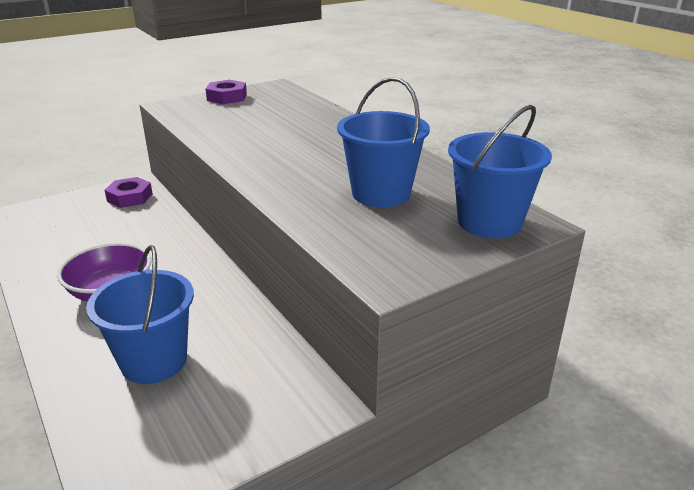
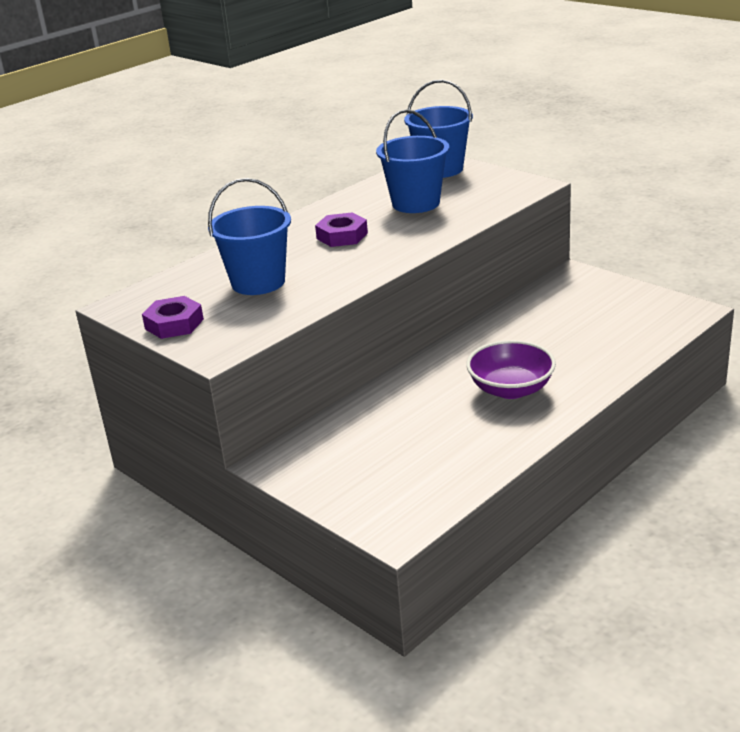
camera: 100 degrees left, 0 degrees up
(130, 197) = (313, 454): purple nut -> purple nut (342, 236)
(154, 361) = (581, 338): blue bucket -> blue bucket (258, 282)

